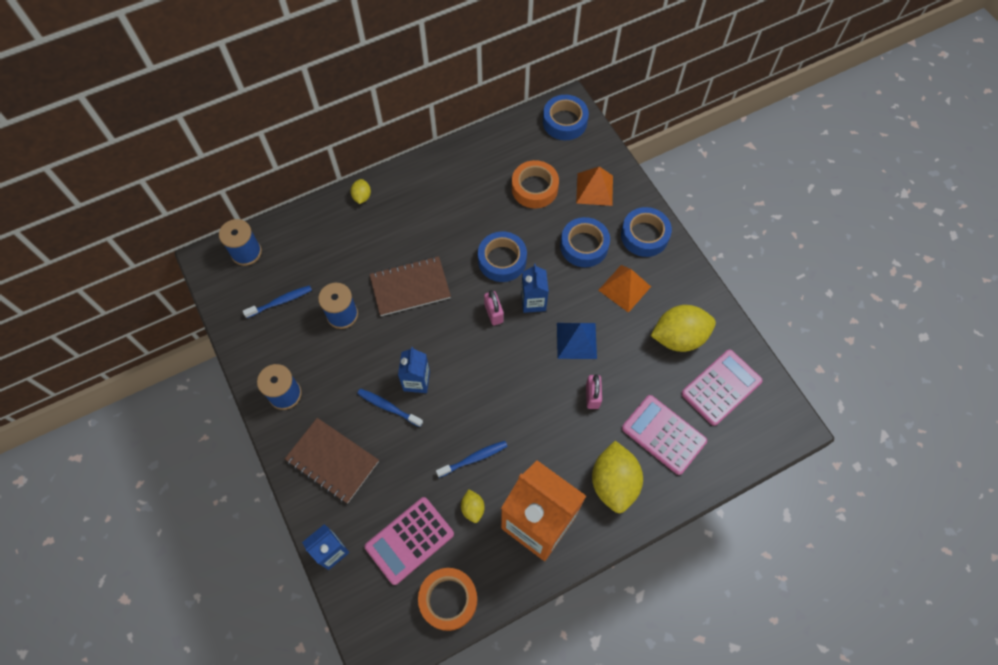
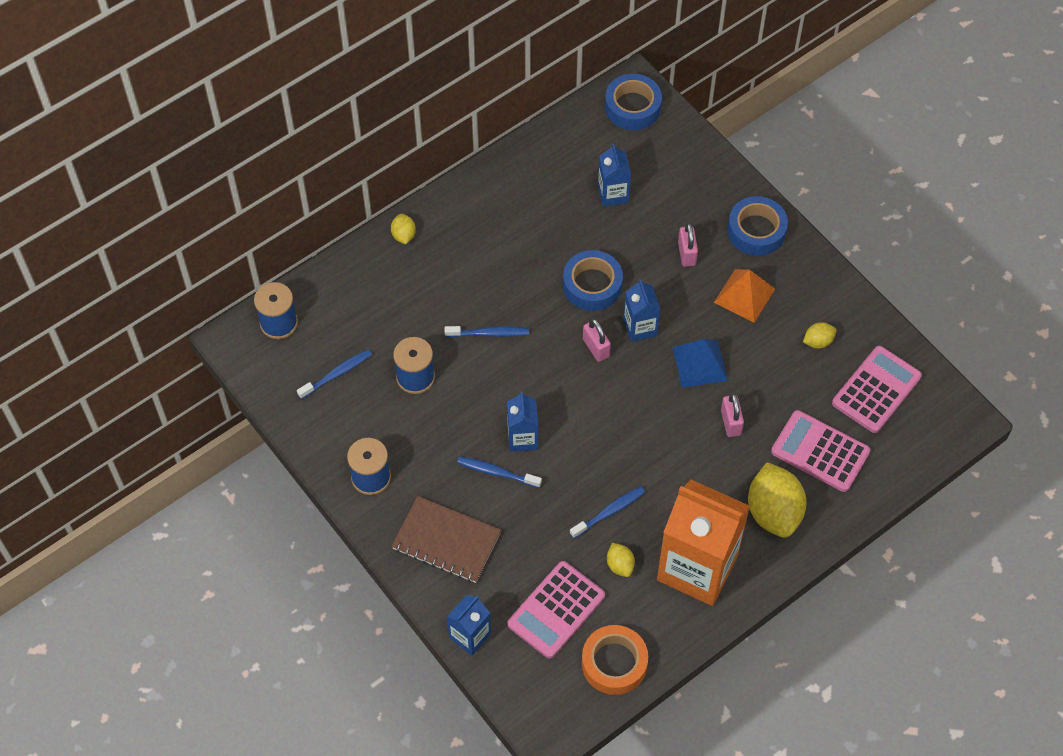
camera: 10 degrees left, 5 degrees down
(410, 287) = (489, 333): brown notebook -> blue toothbrush
(534, 188) = (613, 194): orange tape -> blue carton
(584, 246) = (686, 254): blue tape -> pink padlock
(594, 189) = (685, 184): orange pyramid -> none
(678, 337) = (818, 341): yellow lemon -> yellow lemon, size x0.47

